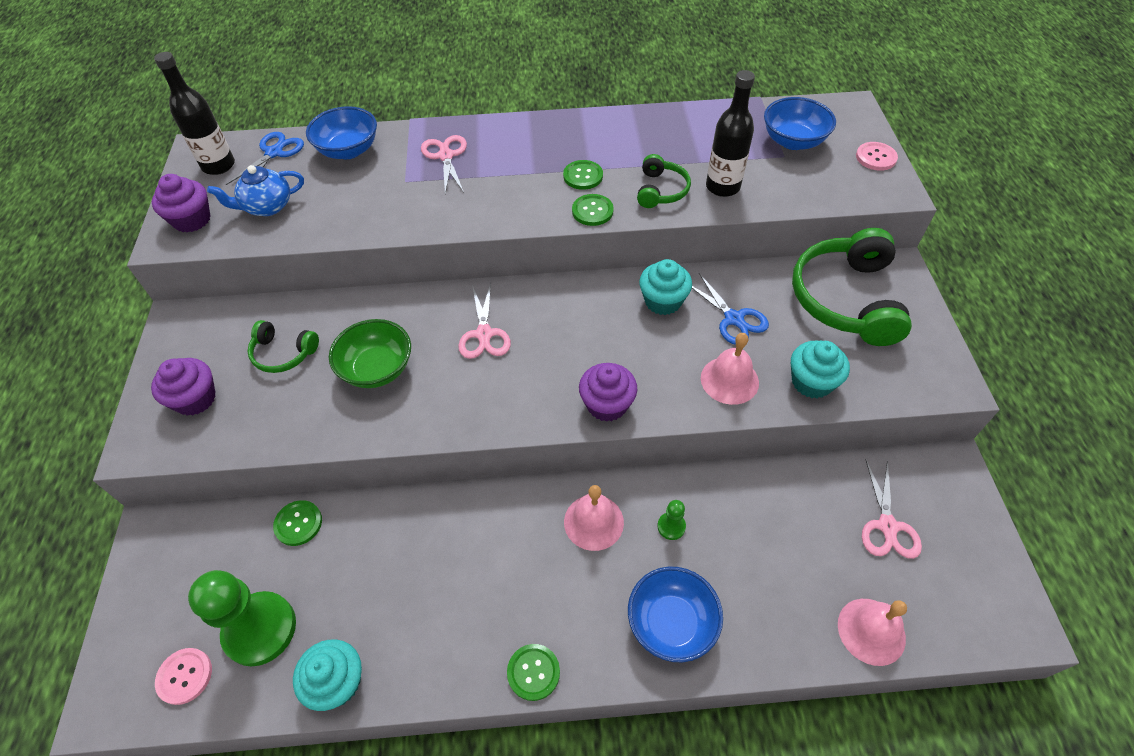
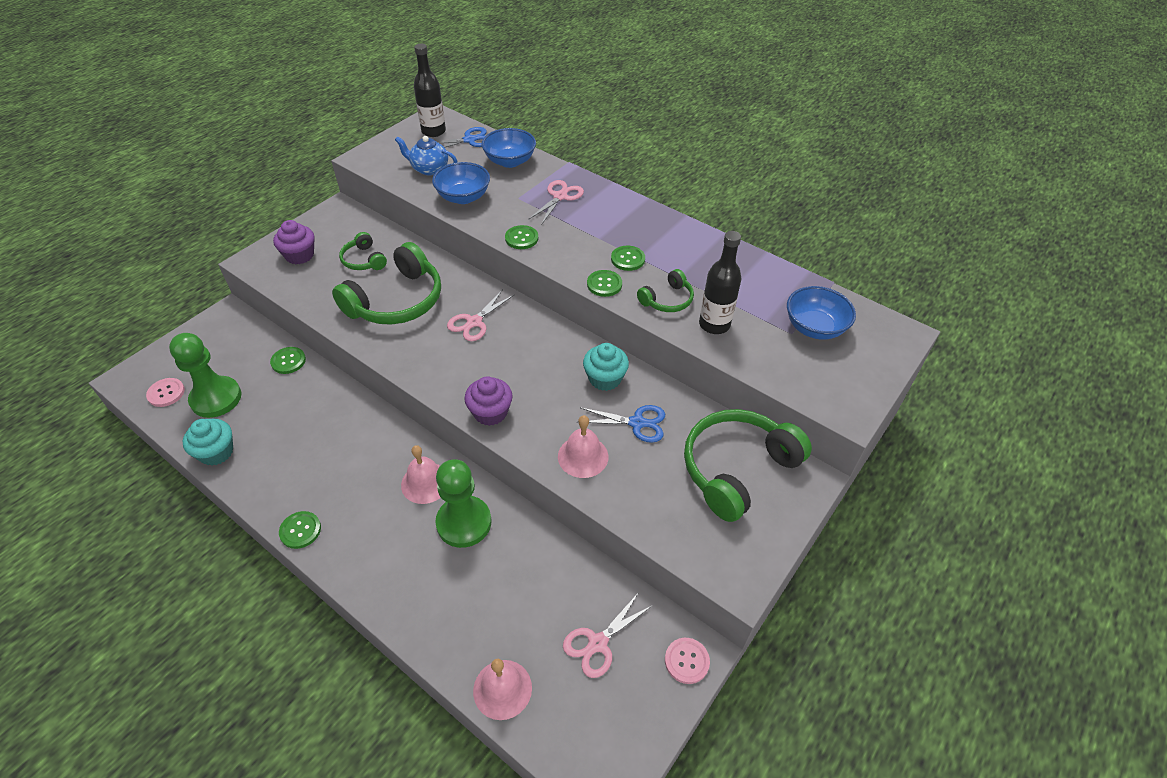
camera: 40 degrees right, 5 degrees down
(192, 220) = (386, 154): purple cupcake -> none
(377, 369) = (397, 301): green bowl -> green headphones
(461, 217) = (521, 238): none -> green button
(671, 526) = (464, 523): green pawn -> green pawn, size x2.33
(671, 623) = (396, 573): blue bowl -> blue bowl (463, 197)
(734, 319) = (637, 423): blue scissors -> blue scissors turned 90 degrees counterclockwise
(811, 382) = (636, 500): turquoise cupcake -> none
(875, 157) = (867, 380): pink button -> pink button (686, 661)

